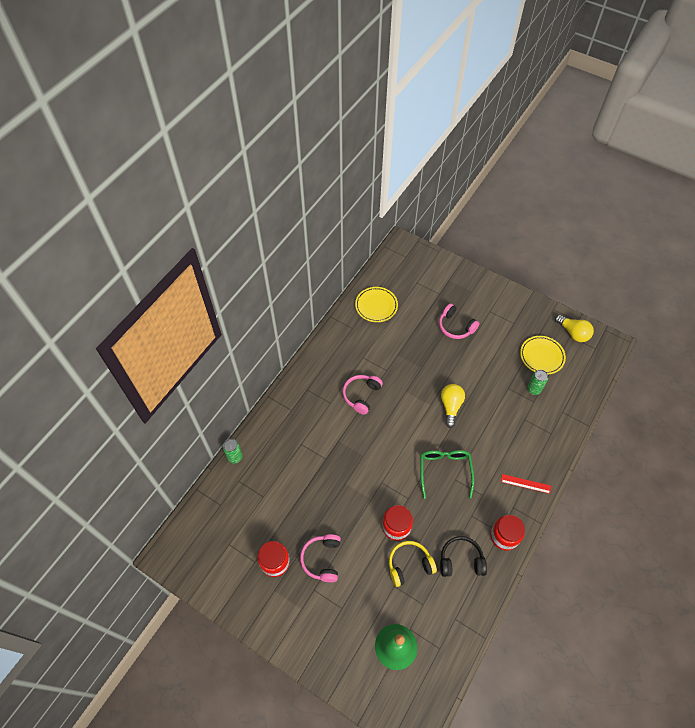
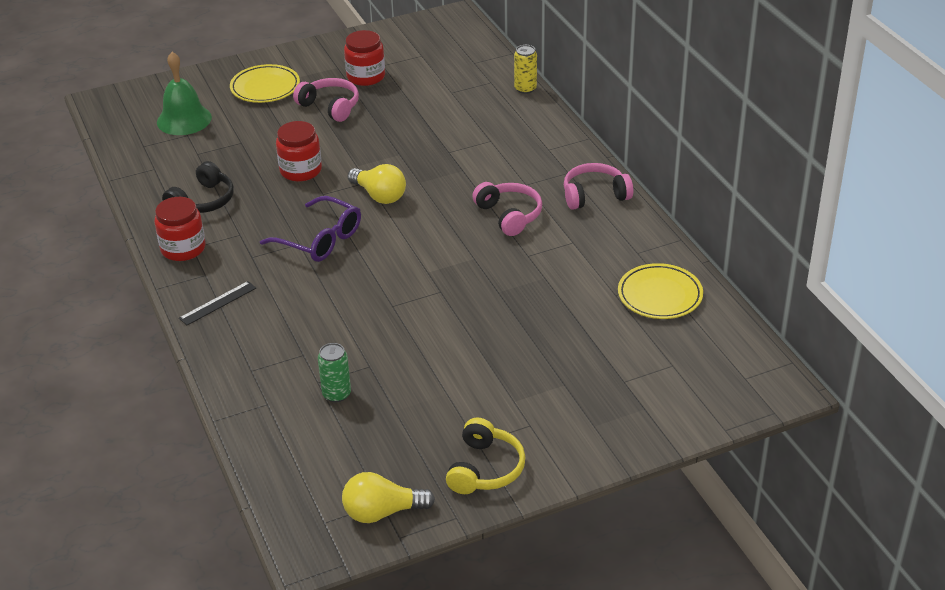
camera: 125 degrees right, 20 degrees down
(235, 457) = (525, 89): green can -> yellow can
(409, 565) = (248, 162): yellow headphones -> yellow headphones (485, 469)
(445, 471) = (320, 239): green glasses -> purple glasses
(450, 406) = (403, 290): yellow light bulb -> yellow light bulb (379, 195)
(455, 326) = (537, 366): pink headphones -> pink headphones (594, 195)
(525, 483) = (218, 303): red ruler -> black ruler
(542, 356) = (381, 440): yellow plate -> yellow plate (265, 87)

